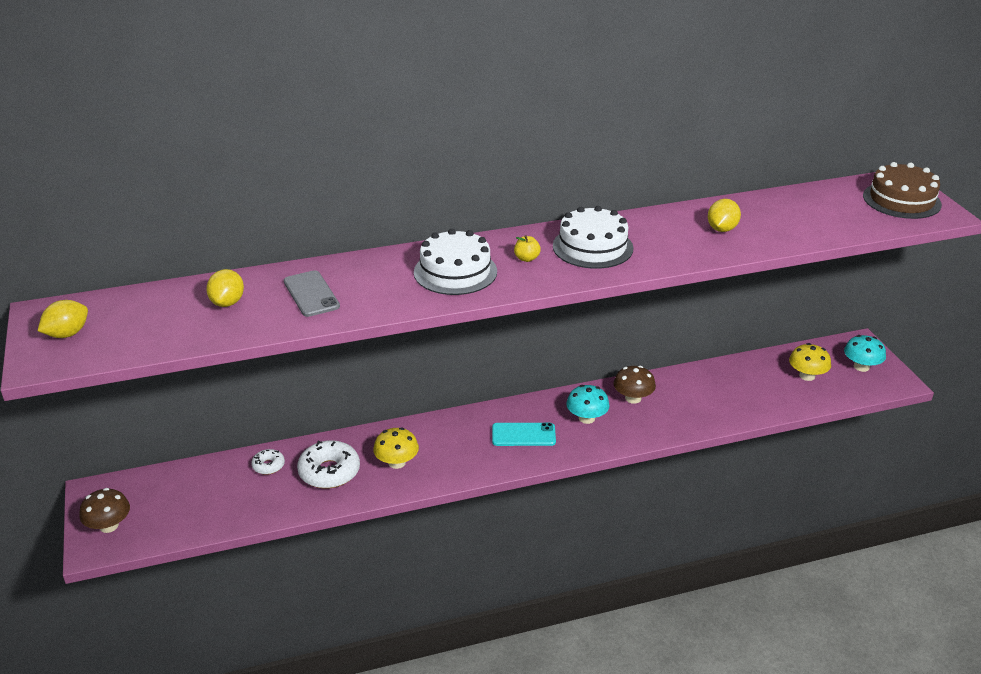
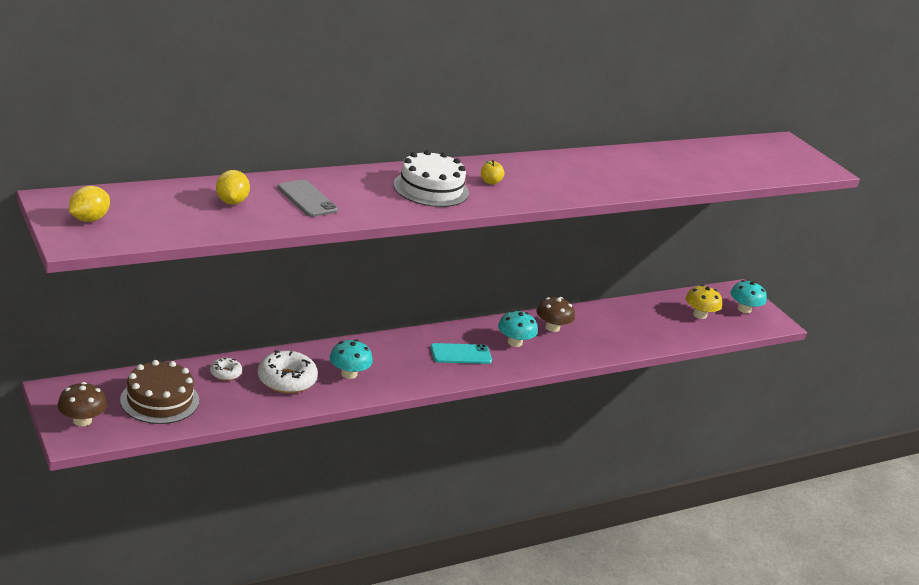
camera: 15 degrees left, 5 degrees down
(397, 462) = (349, 374): yellow mushroom -> turquoise mushroom
(592, 247) = (544, 176): white cake -> none
(722, 229) = (650, 169): yellow lemon -> none
(901, 200) = (790, 156): brown cake -> brown cake (159, 400)

